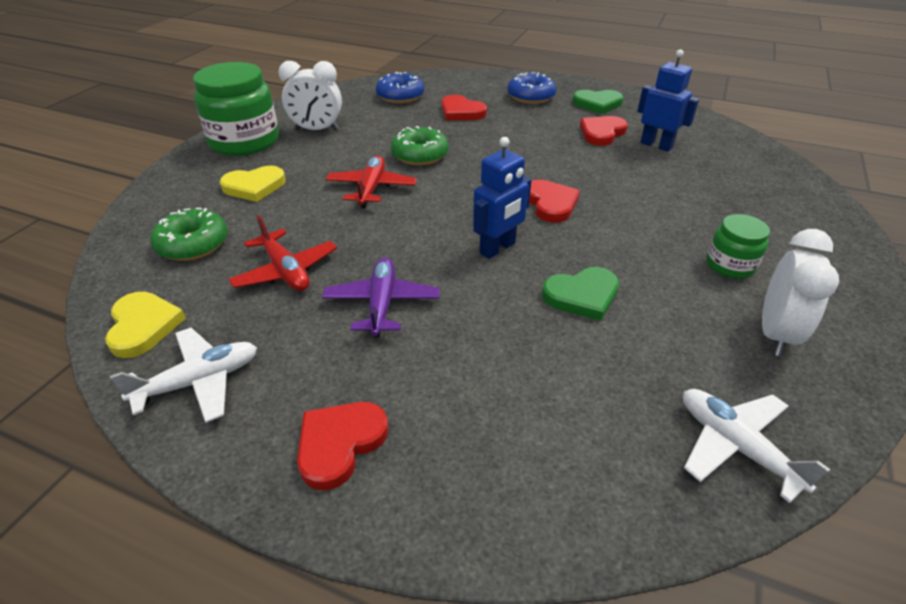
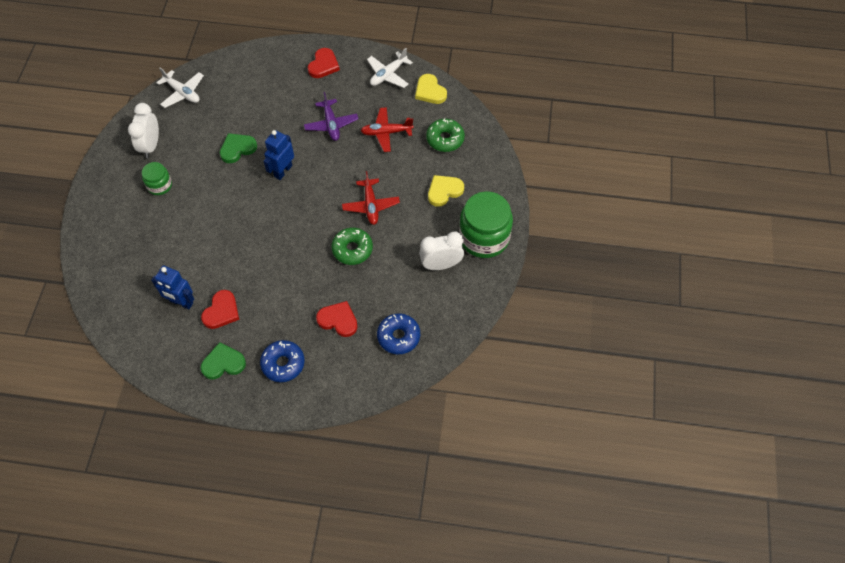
camera: 165 degrees right, 20 degrees up
(286, 271) = (386, 133): red plane -> red plane turned 45 degrees counterclockwise
(550, 203) = (257, 215): red heart -> none

